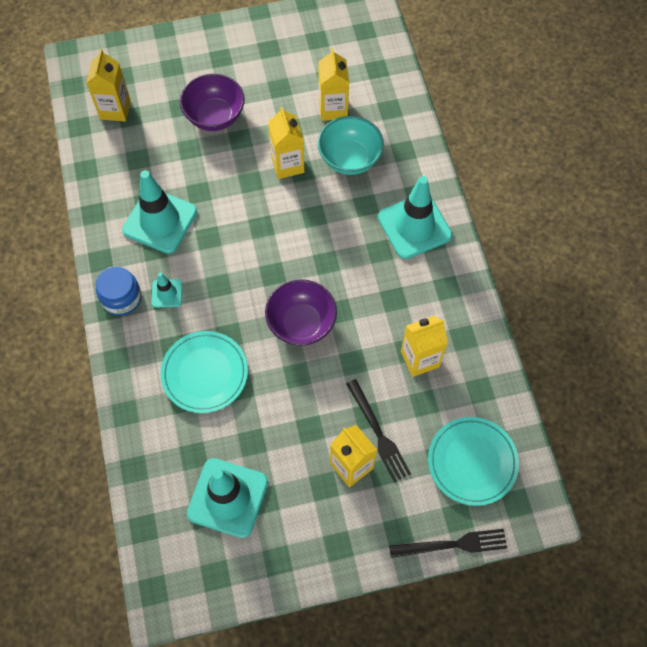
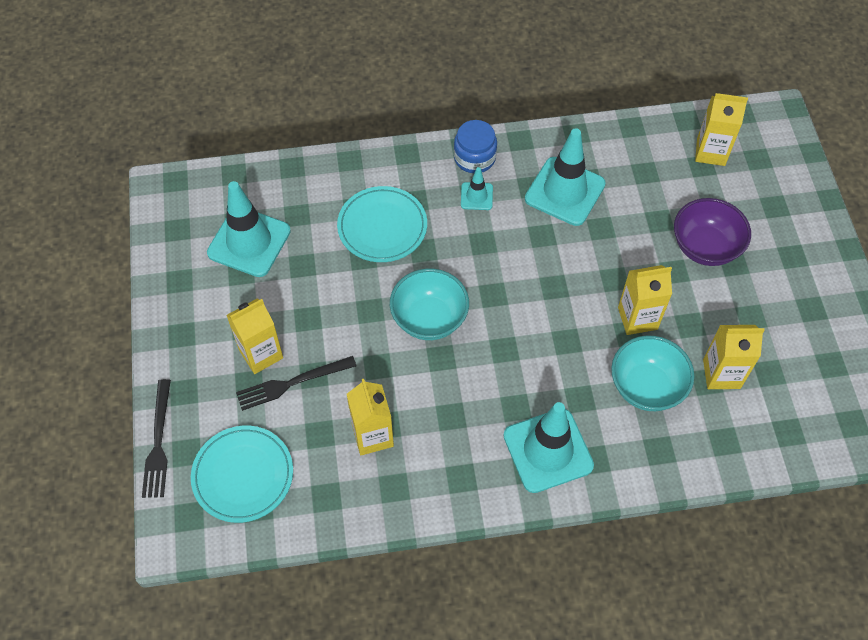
camera: 95 degrees right, 5 degrees down
(301, 323) = (429, 318): purple bowl -> turquoise bowl

